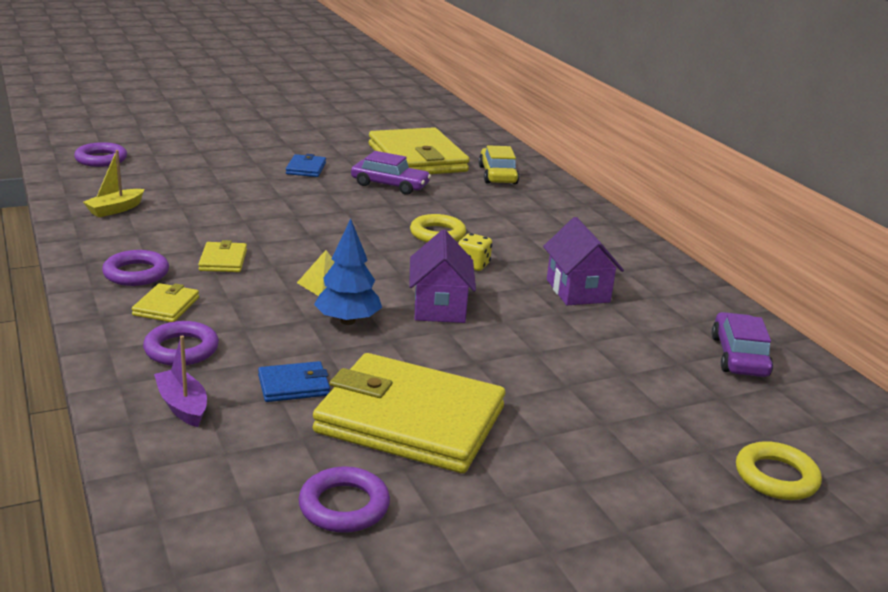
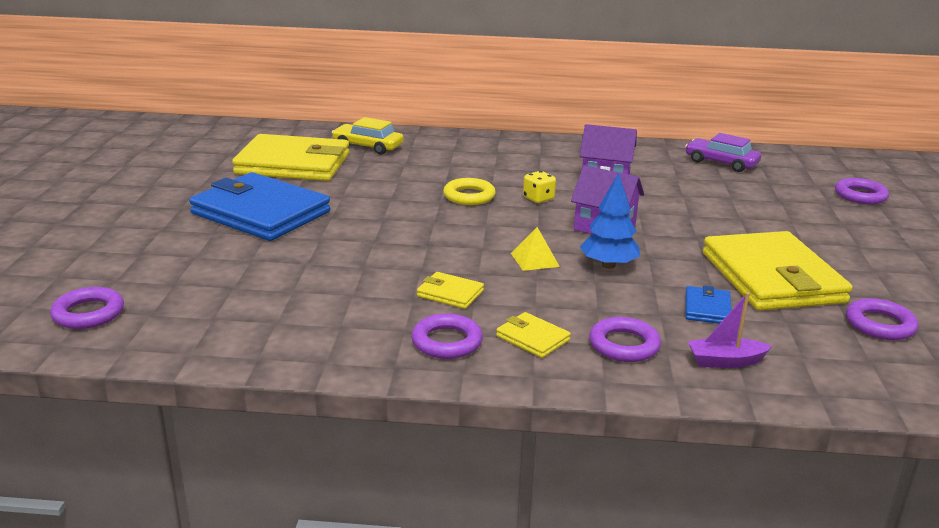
camera: 60 degrees left, 0 degrees up
(115, 209) = (264, 328): yellow boat -> none
(306, 168) = (260, 213): blue wallet -> blue wallet, size x2.38
(390, 185) = (344, 188): purple car -> none
(410, 420) = (772, 277): yellow wallet -> yellow wallet turned 60 degrees counterclockwise
(776, 477) = (860, 196): yellow ring -> purple ring

